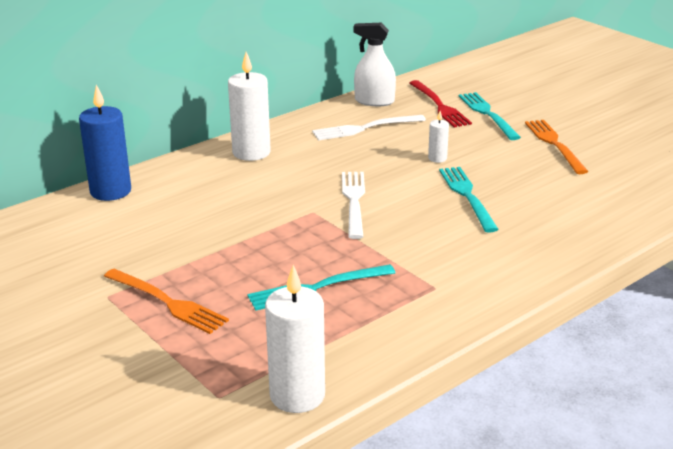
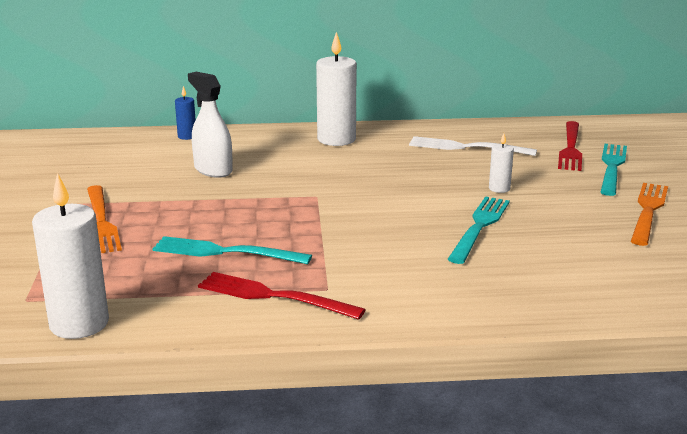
camera: 35 degrees right, 5 degrees down
(110, 191) = (187, 136): blue candle -> blue candle, size x0.49
(353, 201) = (365, 198): white fork -> none
(374, 101) = (510, 129): white spray bottle -> white spray bottle (213, 170)
(406, 309) = (272, 296): none -> red fork

